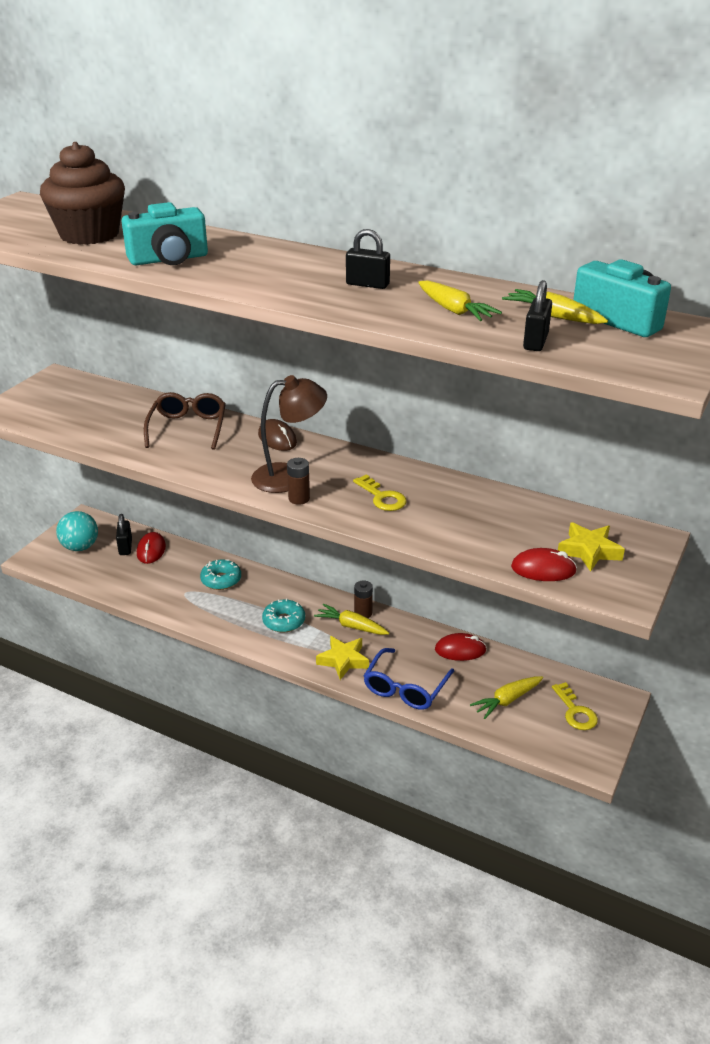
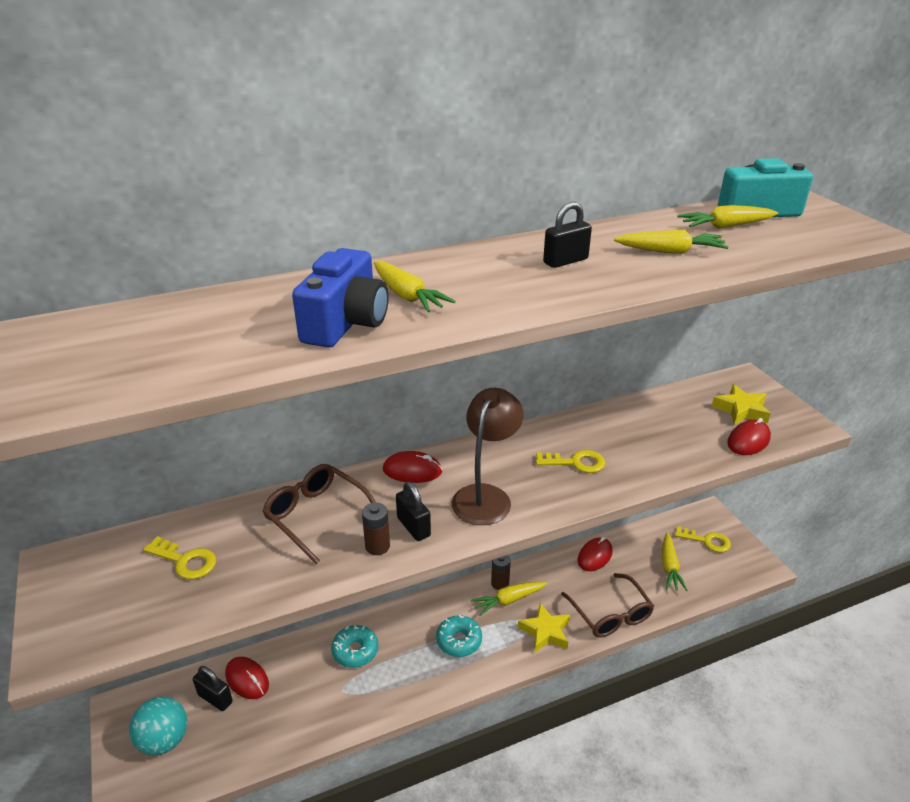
camera: 50 degrees left, 0 degrees up
(89, 234) = (179, 341): brown cupcake -> none
(100, 408) = (185, 561): none -> yellow key
(169, 259) = (346, 323): turquoise camera -> blue camera
(230, 261) = (407, 296): none -> yellow carrot
(277, 439) = (412, 471): brown mouse -> red mouse
(299, 499) = (528, 509): brown battery -> brown battery (377, 546)
(405, 688) = (610, 614): blue glasses -> brown glasses
(535, 342) = (770, 249): black padlock -> black padlock (413, 527)

